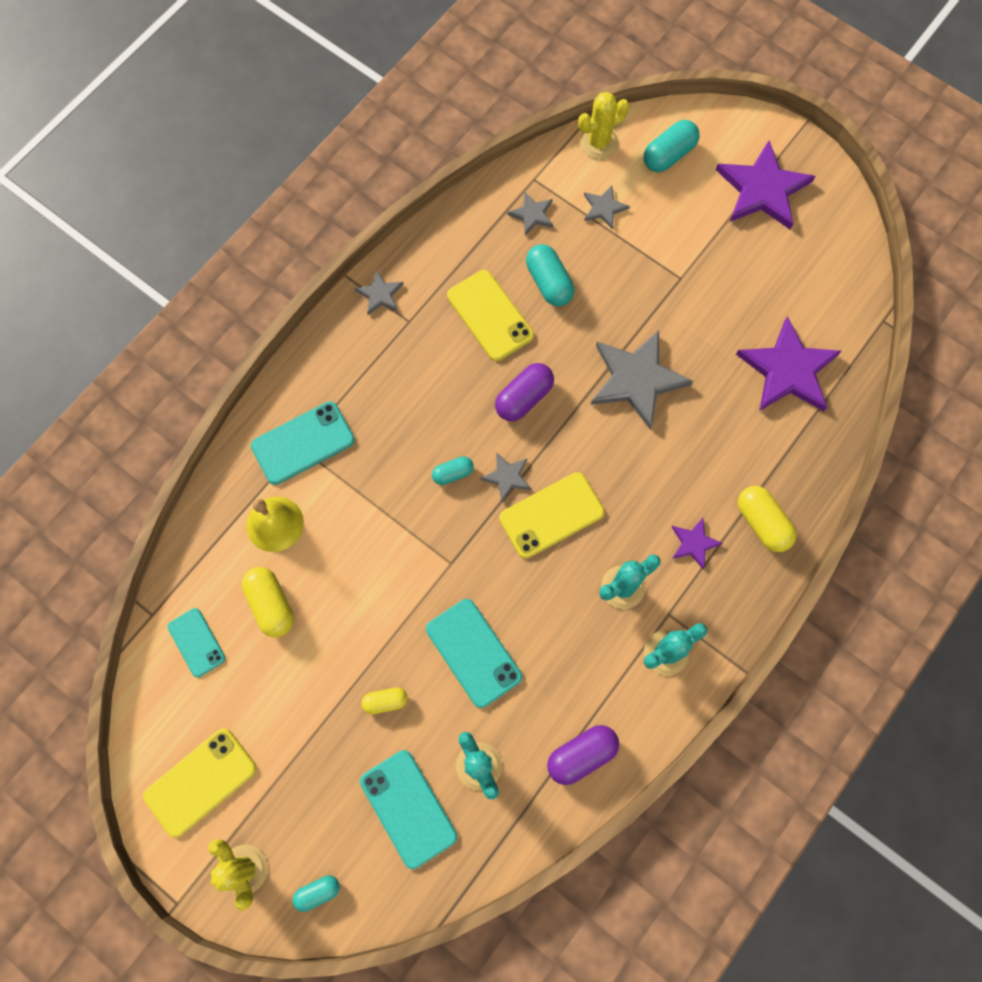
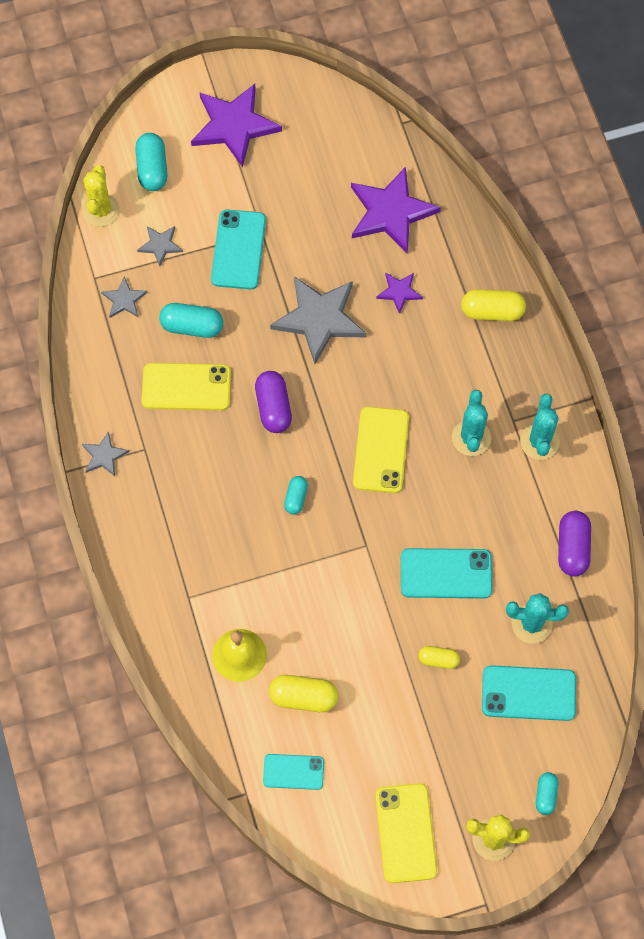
camera: 55 degrees left, 5 degrees down
(303, 443) = (187, 593): turquoise phone -> turquoise phone (238, 250)
(385, 701) = (438, 660): yellow capsule -> yellow capsule turned 75 degrees clockwise
(507, 477) = (328, 461): grey star -> none
(694, 543) = (474, 367): purple star -> purple star (399, 292)

